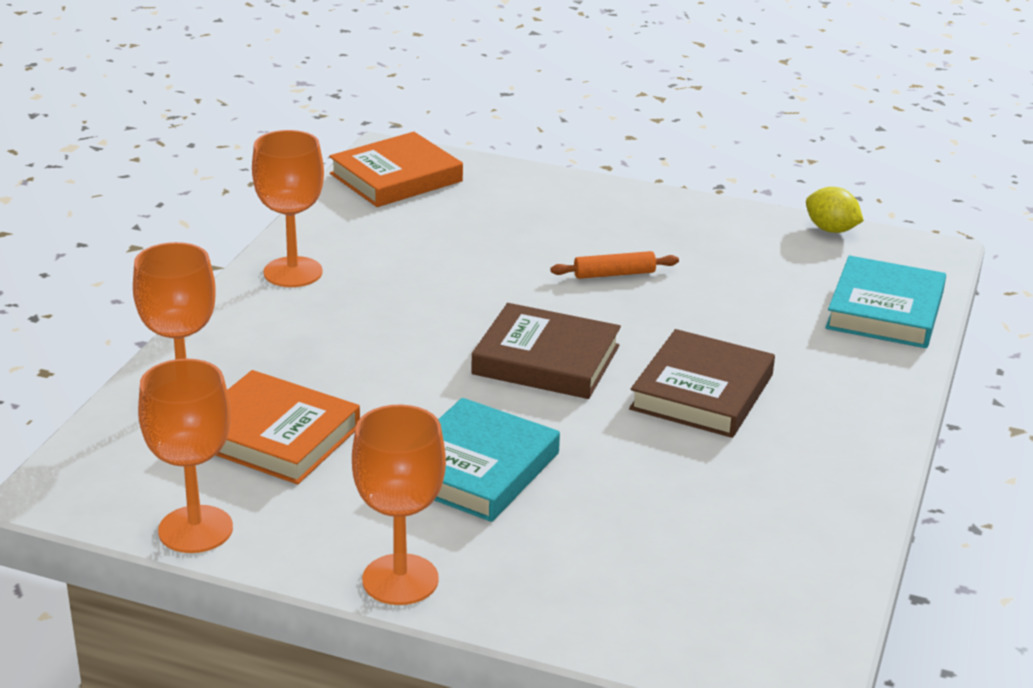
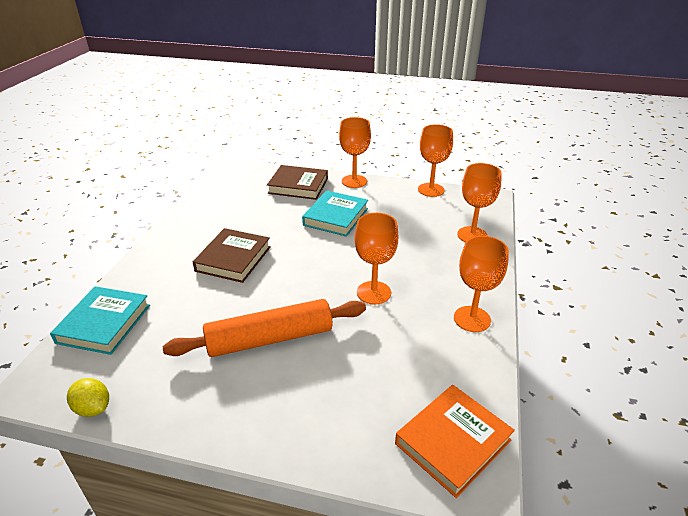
camera: 175 degrees right, 5 degrees up
(275, 435) = (423, 223): orange book -> none
(437, 317) = (373, 292): none -> orange goblet
(546, 360) = (310, 270): brown book -> brown book (298, 186)
(614, 274) = (270, 339): orange rolling pin -> orange rolling pin, size x2.33

